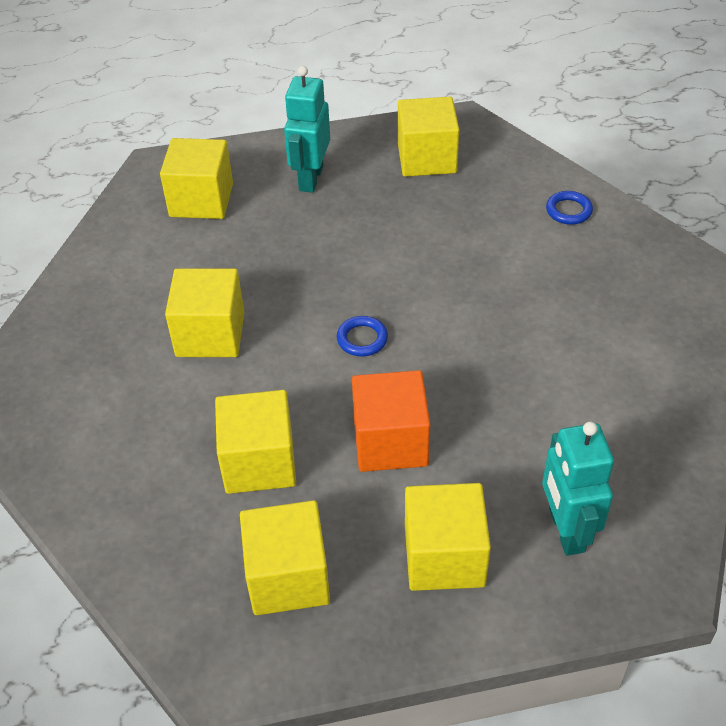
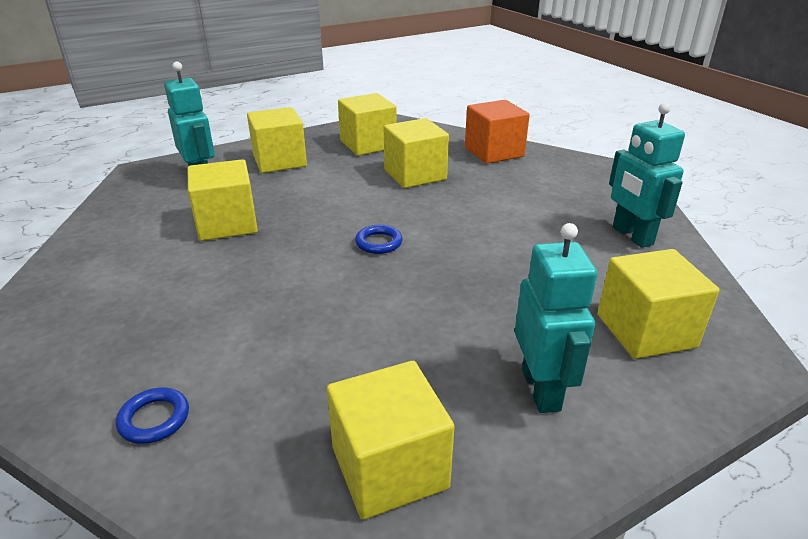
camera: 160 degrees right, 15 degrees down
(105, 290) = (632, 236): none -> turquoise robot
(210, 334) = (510, 225): yellow cube -> yellow cube (227, 224)
(390, 442) = (329, 195): orange cube -> orange cube (494, 152)

